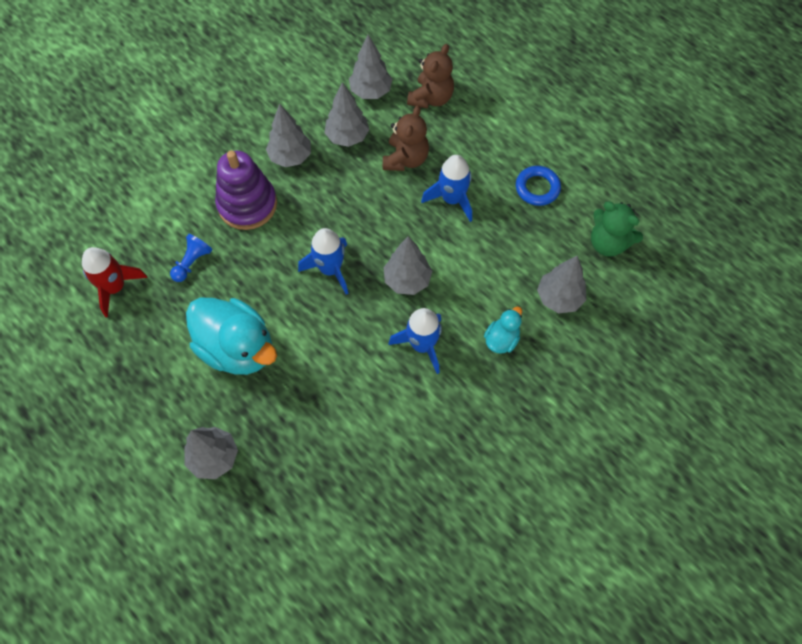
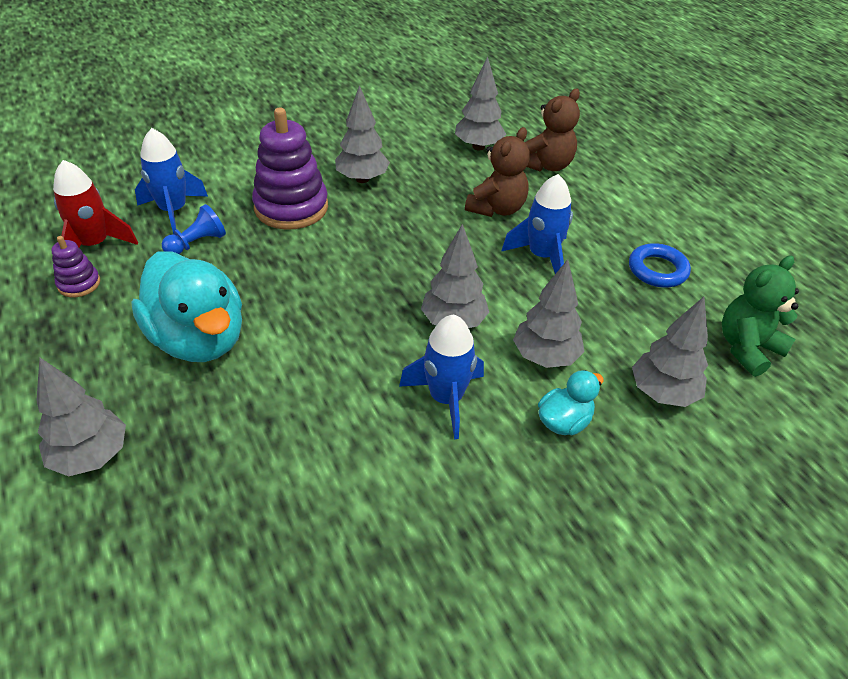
camera: 15 degrees right, 20 degrees down
(125, 327) = (79, 284): none -> purple stacking toy
(330, 269) = (359, 288): blue rocket -> blue rocket (173, 211)
(347, 137) = (435, 176): grey tree -> grey tree (545, 357)
(608, 243) = (747, 348): green teddy bear -> green teddy bear turned 90 degrees clockwise

